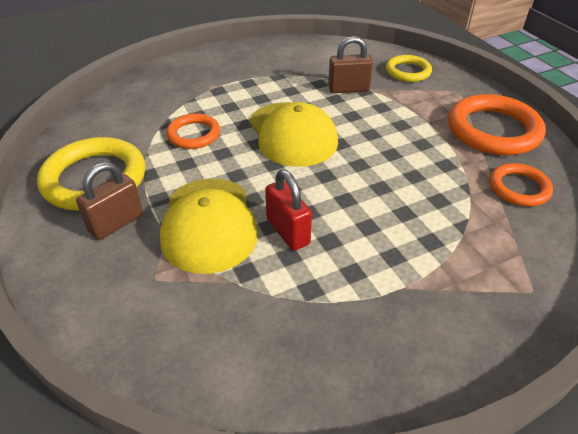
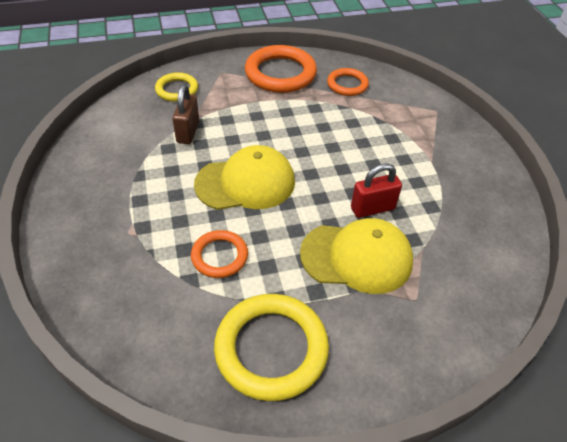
camera: 80 degrees left, 5 degrees up
(116, 223) = (344, 327): brown padlock -> none

